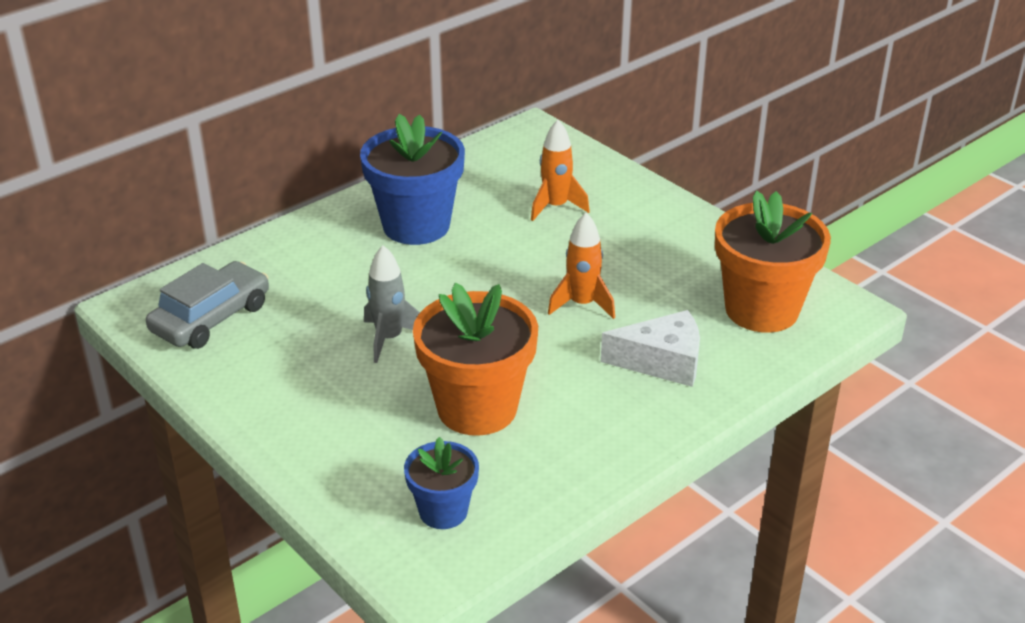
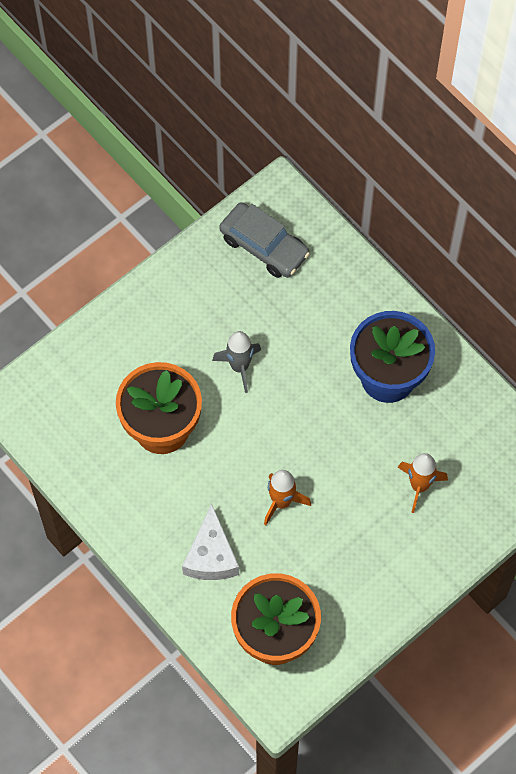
camera: 90 degrees right, 30 degrees up
(443, 511) = (64, 410): blue flower pot -> none

